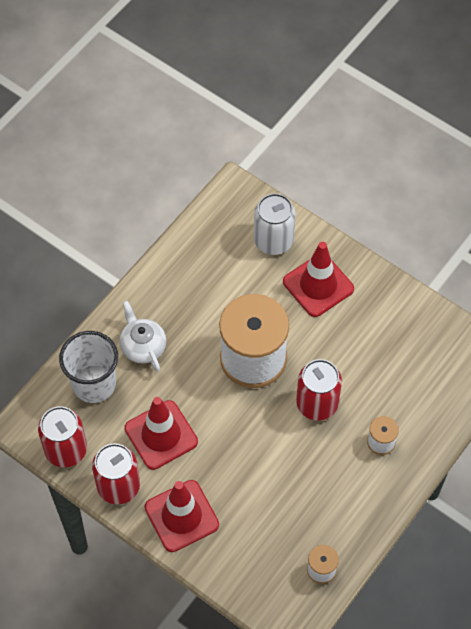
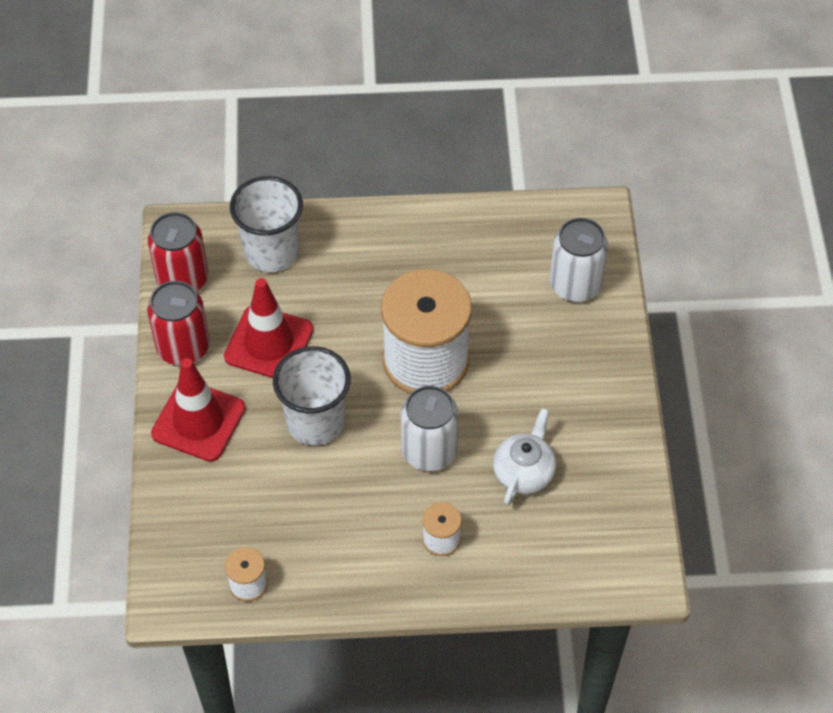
camera: 50 degrees right, 5 degrees down
(143, 346) = (349, 261): white teapot -> white teapot (524, 471)
(242, 450) = (315, 422): none -> white cup
(317, 404) = (429, 451): red can -> white can
(318, 285) = (564, 358): red traffic cone -> none

